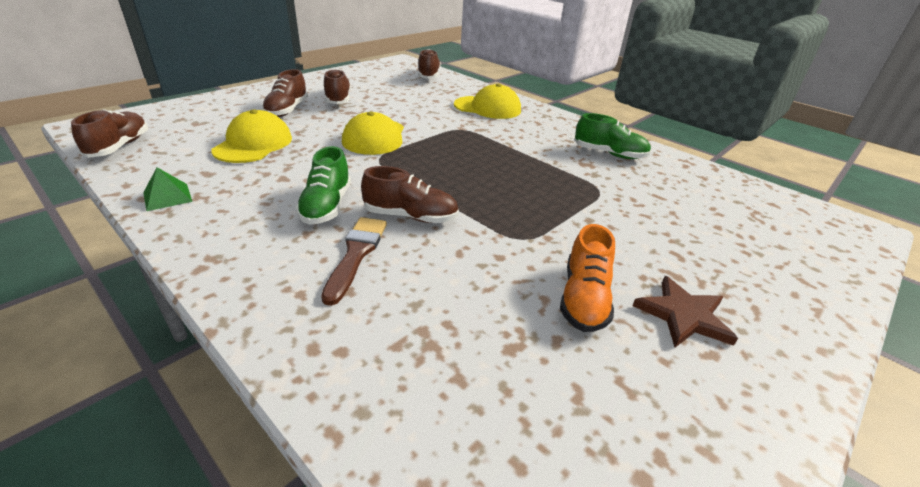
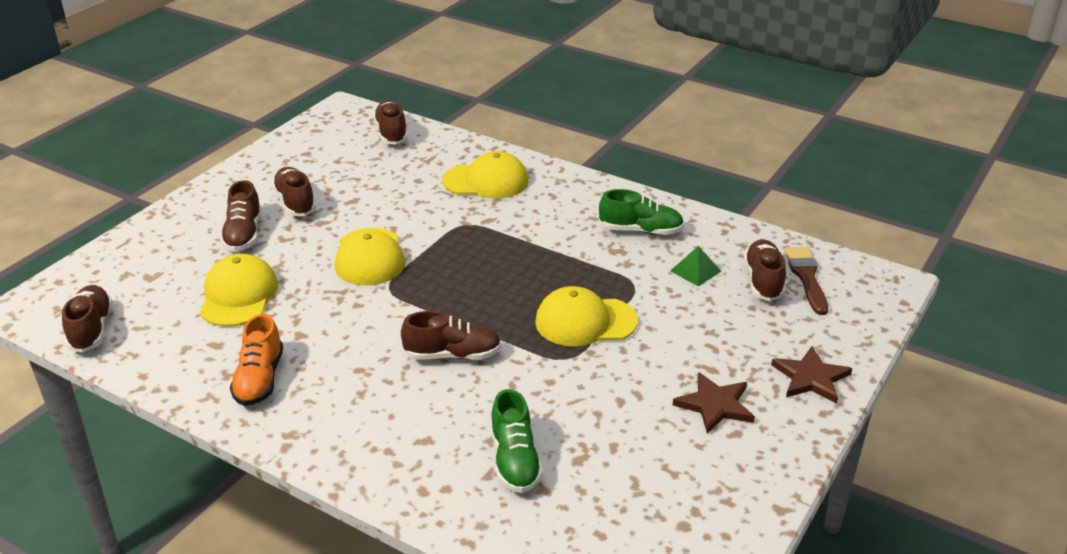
camera: 10 degrees left, 0 degrees up
(167, 197) = (197, 381): green pyramid -> green pyramid (695, 271)
(326, 206) = (364, 360): green shoe -> green shoe (515, 461)
(356, 254) = (418, 405): brown brush -> brown brush (806, 277)
(547, 211) = (585, 321): none -> yellow cap
(584, 299) = (631, 407): orange shoe -> orange shoe (259, 379)
(727, 207) = (763, 281): none -> brown shoe
(797, 306) = (811, 378): none -> brown star

